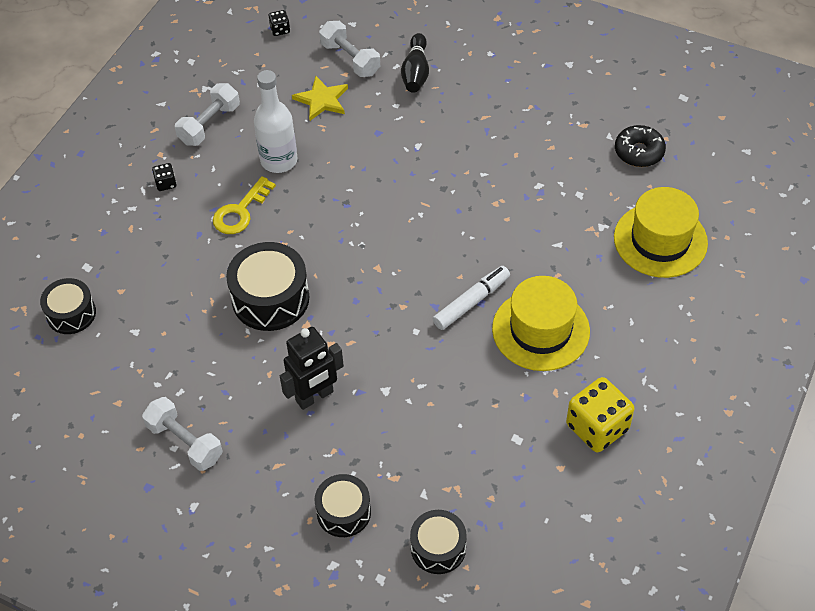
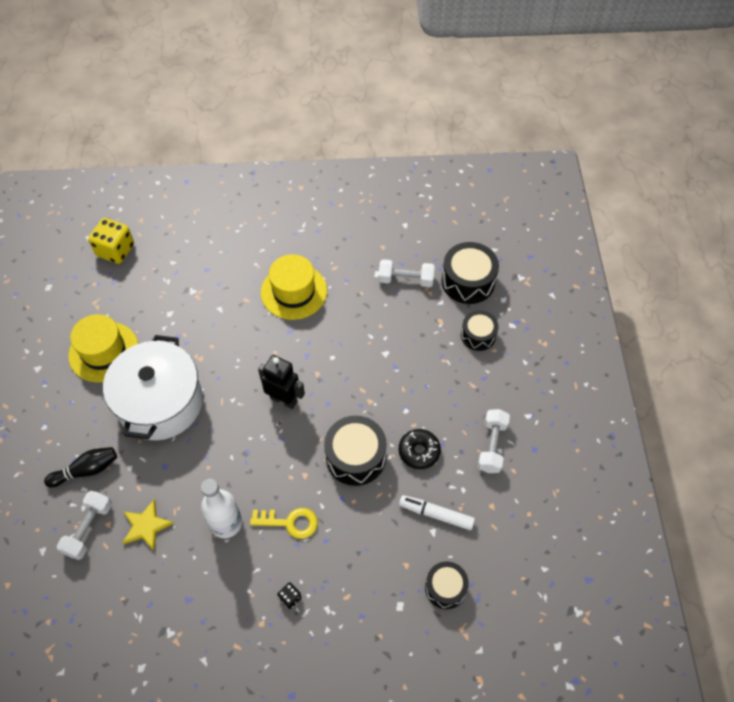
camera: 120 degrees left, 5 degrees up
(209, 124) = (211, 602): white dumbbell -> white dumbbell (405, 279)
(280, 30) = (71, 609): black dice -> none
(315, 396) = (414, 389): black robot -> black robot (284, 399)
(438, 548) = (468, 281): black drum -> black drum, size x1.59
(458, 151) = (160, 402): none -> white pot
(471, 302) = (292, 336): white marker -> white marker (436, 514)
(597, 427) = (346, 240): yellow dice -> yellow dice (115, 250)
(639, 152) = (114, 294): black donut -> black donut (419, 451)
(660, 240) = (189, 257): yellow hat -> yellow hat (103, 352)

